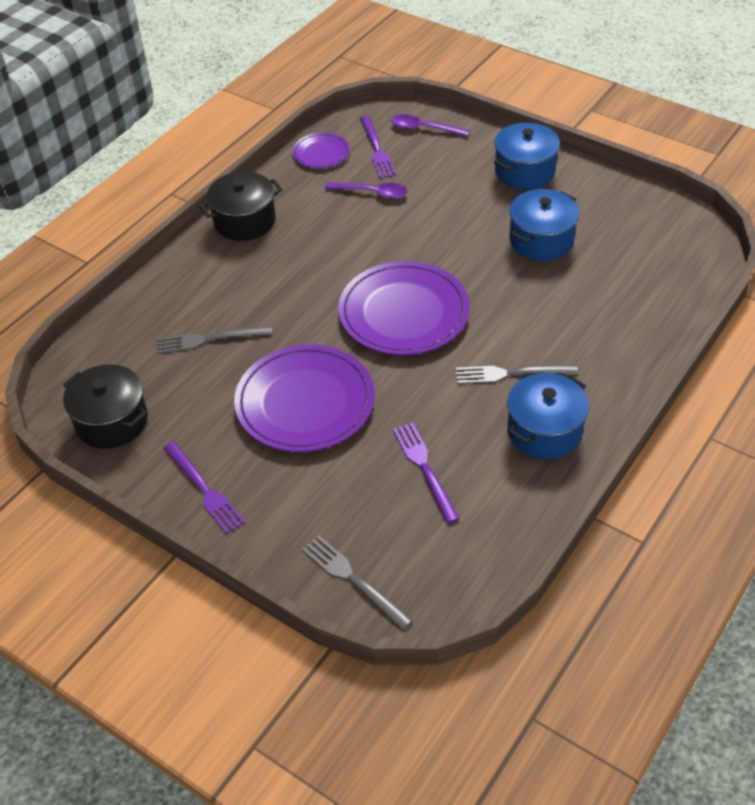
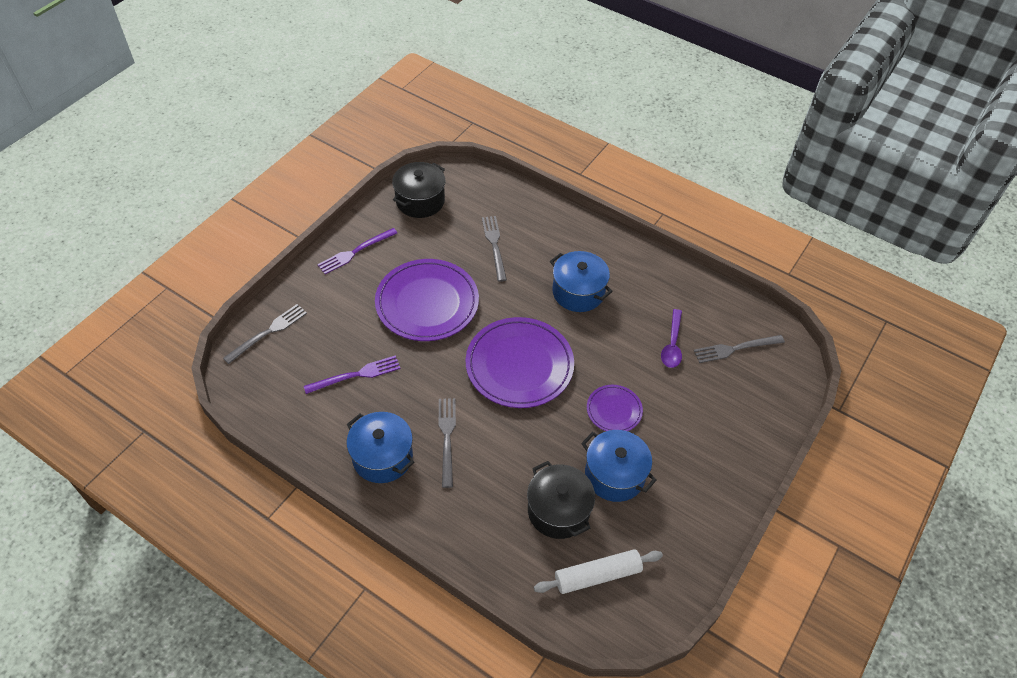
camera: 85 degrees right, 5 degrees up
(244, 221) = (628, 259): black pot -> black pot (558, 510)
(321, 153) = (724, 307): purple plate -> purple plate (614, 410)
(377, 149) = (735, 348): purple fork -> grey fork
(423, 128) = (774, 386): purple spoon -> none
(524, 171) = (717, 469): blue pot -> blue pot (578, 292)
(655, 255) = (597, 575): none -> white rolling pin

